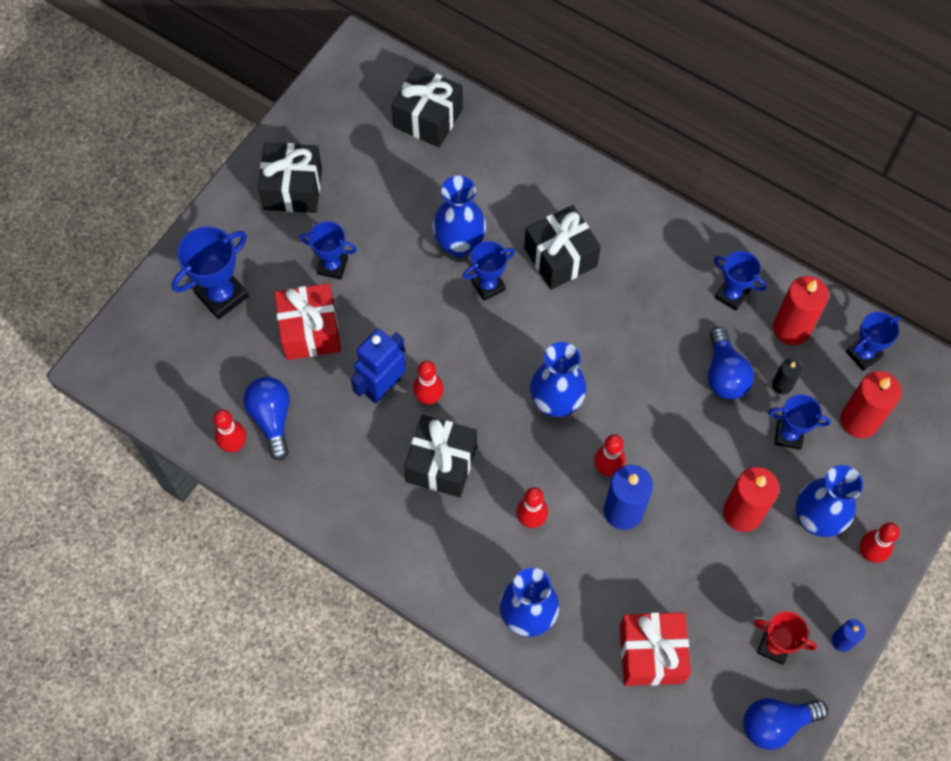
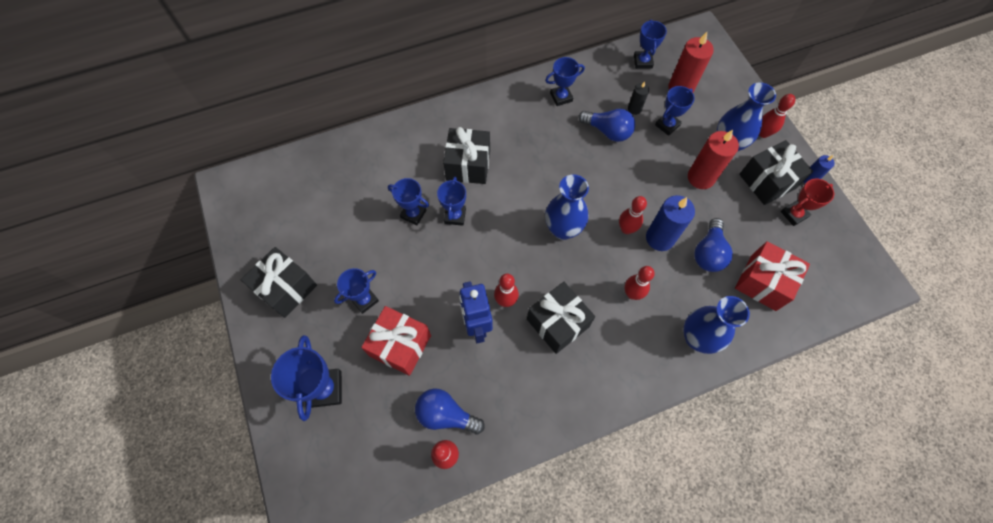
camera: 55 degrees left, 0 degrees up
(428, 118) = (311, 175): black gift -> black gift (767, 181)
(459, 244) = (413, 214): blue vase -> blue trophy
(776, 724) = (843, 244): blue light bulb -> blue light bulb (708, 253)
(791, 328) = (603, 83): red candle -> none

